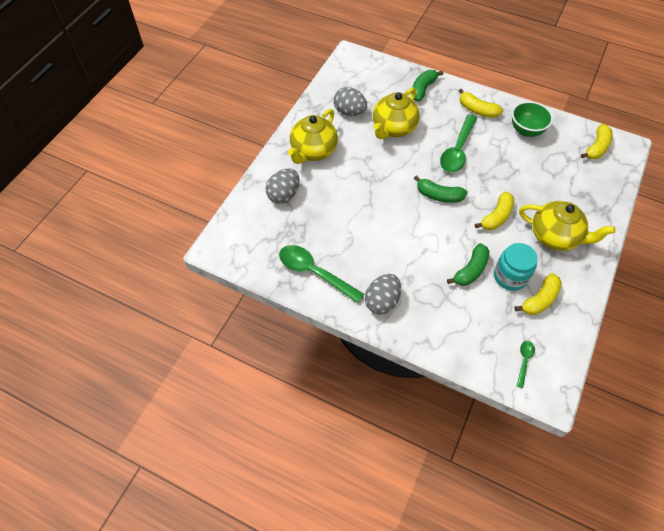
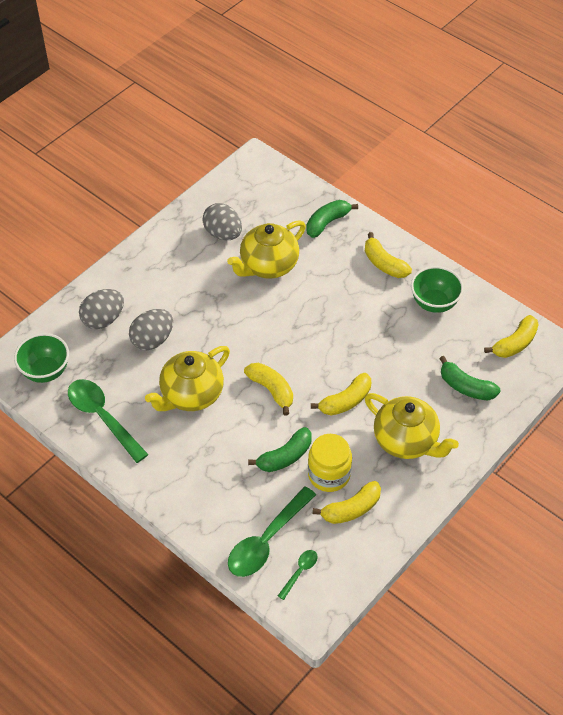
camera: 15 degrees right, 5 degrees down
(253, 246) = (46, 371): none -> green bowl
(313, 151) = (159, 274): yellow teapot -> yellow teapot (191, 395)
(382, 301) = (166, 468): grey egg -> grey egg (152, 340)
(437, 221) = (271, 390): none -> yellow banana
(439, 195) = (287, 360): green banana -> green banana (466, 387)
(457, 150) = (335, 309): green spoon -> green spoon (267, 540)
(510, 276) = (329, 474): turquoise jar -> yellow jar

